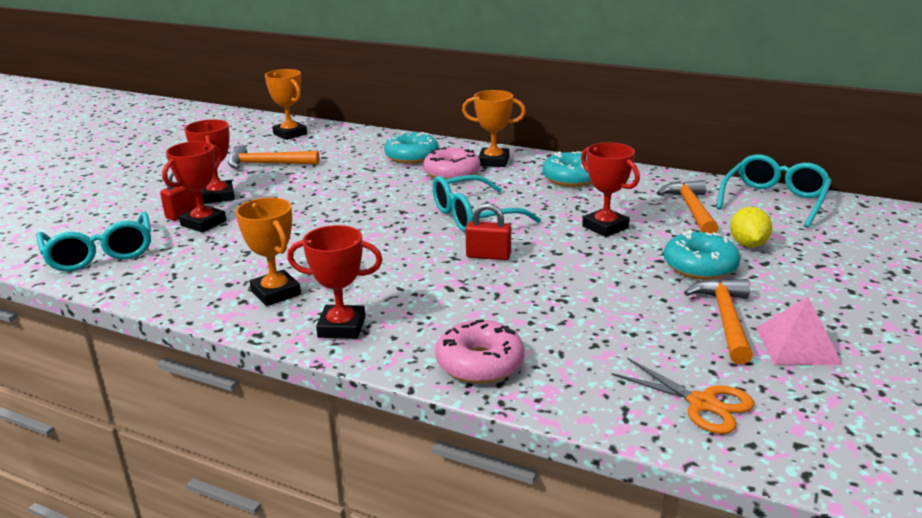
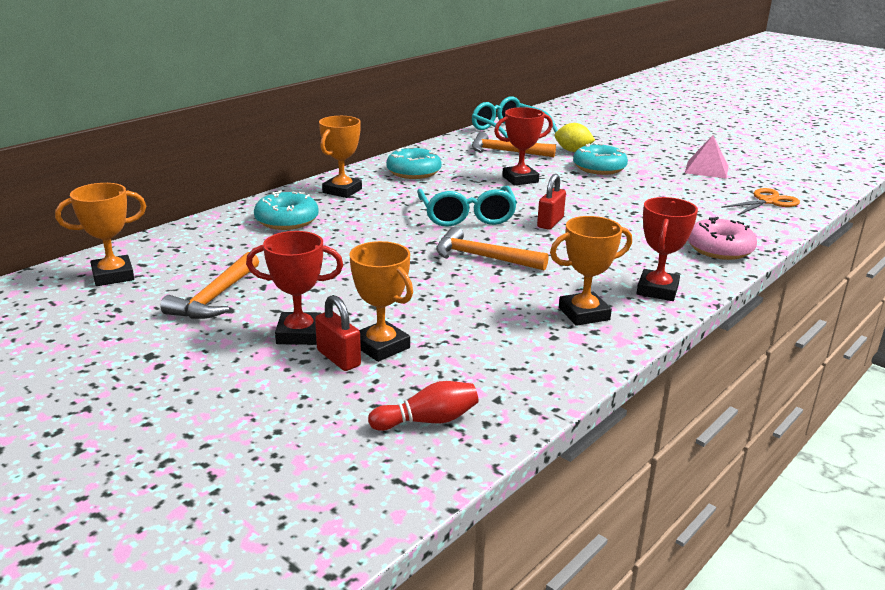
camera: 75 degrees left, 0 degrees up
(100, 253) = (427, 421): turquoise glasses -> red bowling pin
(203, 223) = (381, 346): red trophy -> orange trophy
(452, 173) = (355, 210): pink donut -> none
(725, 319) = (673, 177): orange hammer -> orange hammer (482, 257)

